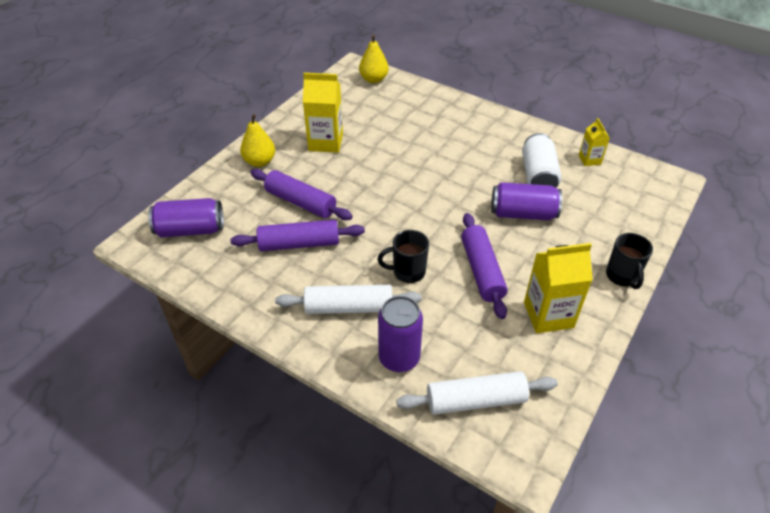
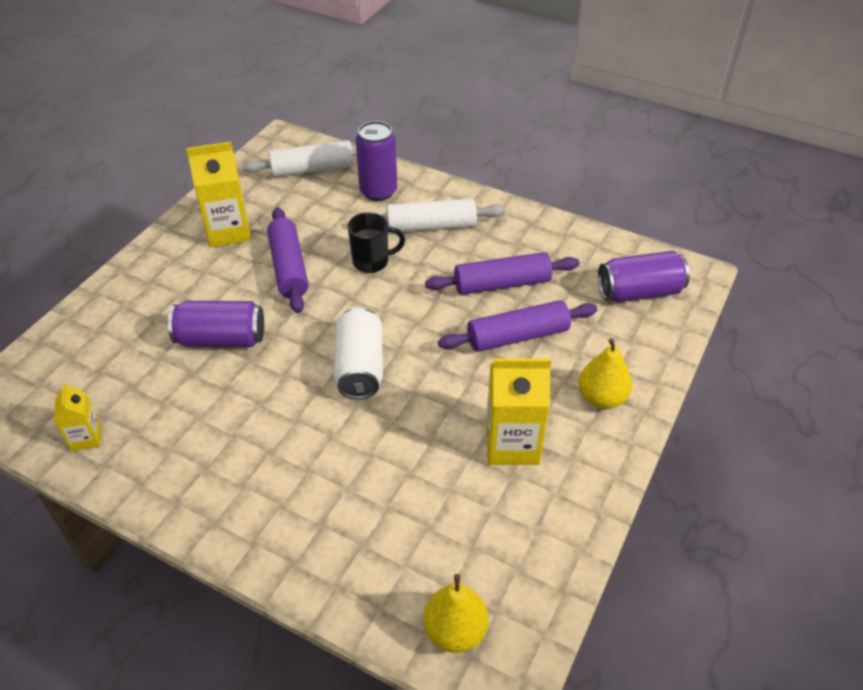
camera: 175 degrees right, 0 degrees up
(301, 202) = (517, 336): purple rolling pin -> purple rolling pin turned 45 degrees counterclockwise
(538, 175) = (180, 402): white can -> white can (360, 367)
(622, 276) = (131, 271): black mug -> none

